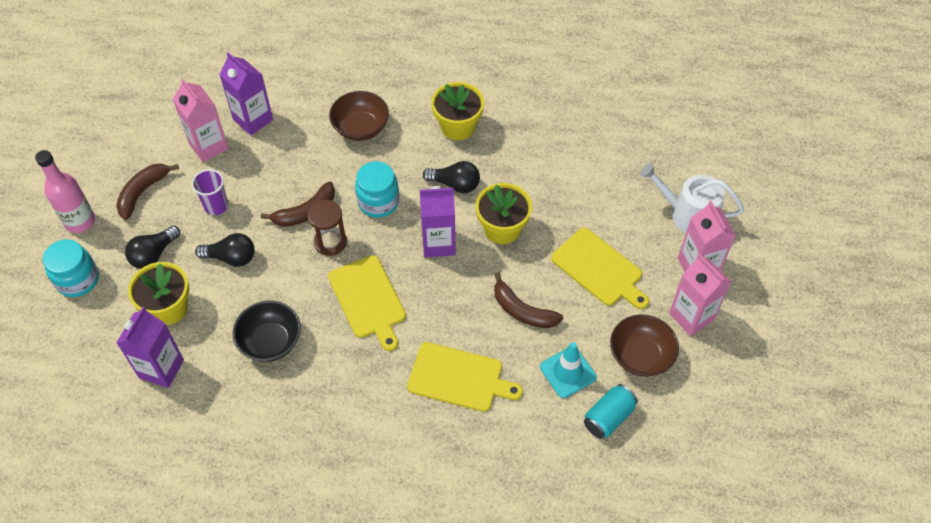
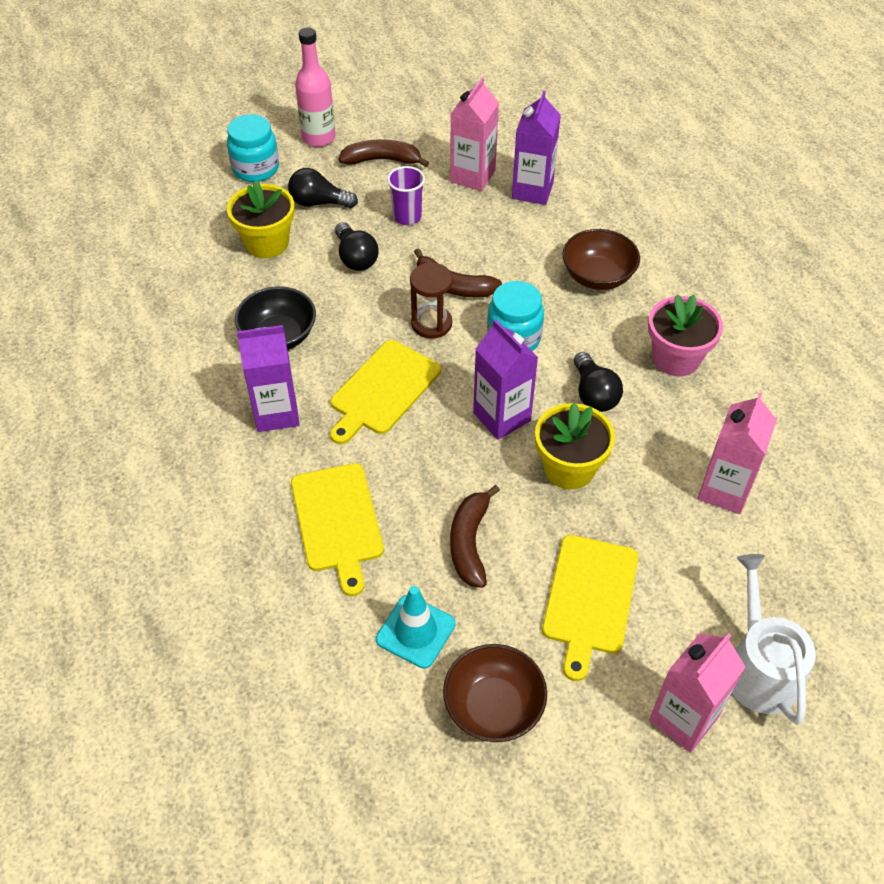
camera: 60 degrees right, 5 degrees down
(161, 369) = (197, 272): purple carton -> purple carton (276, 413)
(458, 127) = (676, 358): yellow flower pot -> pink flower pot
(608, 417) = (379, 708): turquoise can -> none
(691, 316) = (597, 745): pink carton -> pink carton (724, 490)

